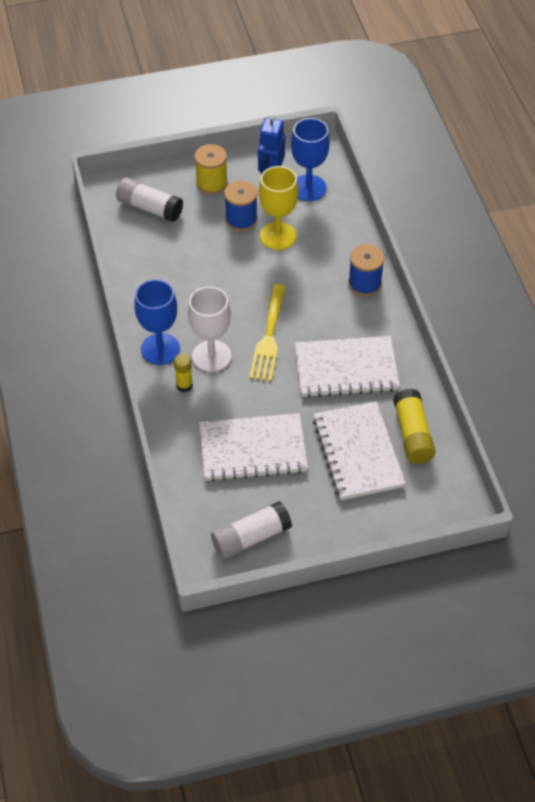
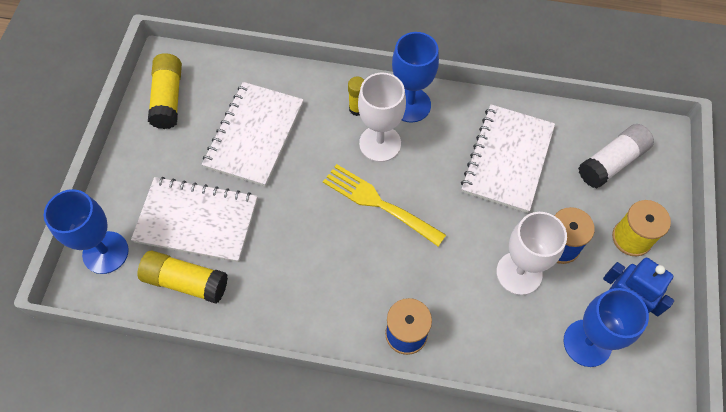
camera: 115 degrees right, 10 degrees up
(251, 537) = (168, 98): white glue stick -> yellow glue stick
(278, 236) = (519, 273): yellow goblet -> white goblet
(346, 368) = (300, 257): white notebook -> white notebook (507, 159)
(425, 503) = (105, 252): none -> blue goblet

